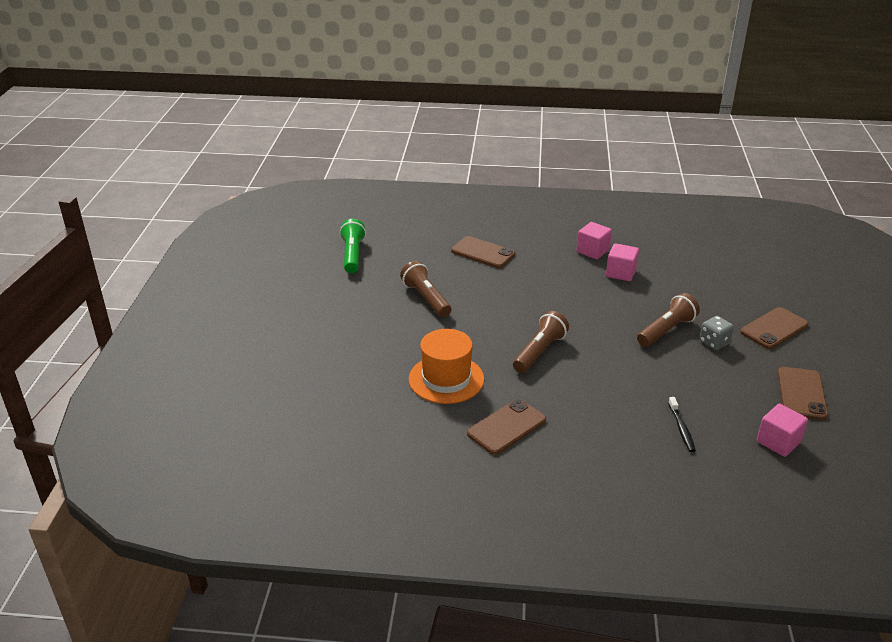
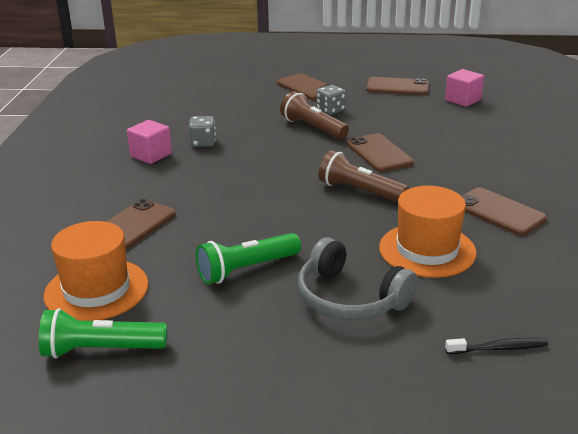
camera: 90 degrees left, 5 degrees down
(388, 339) = (350, 298): none -> grey headphones
(409, 247) = (96, 290): none -> orange hat
(426, 298) = (246, 269): brown flashlight -> green flashlight
(616, 367) = (379, 153): none -> brown phone
(620, 273) = (203, 143): pink cube -> grey dice
(681, 428) = (462, 132): black toothbrush -> black toothbrush (498, 348)

